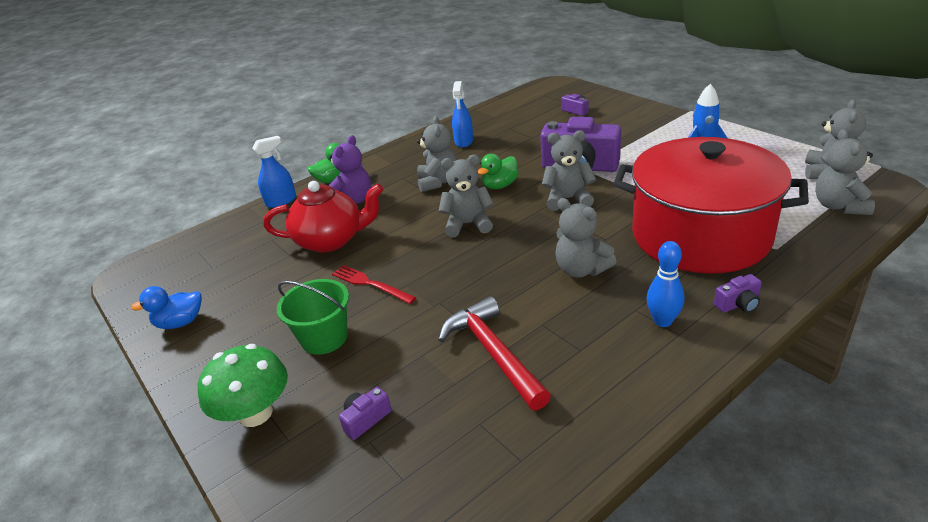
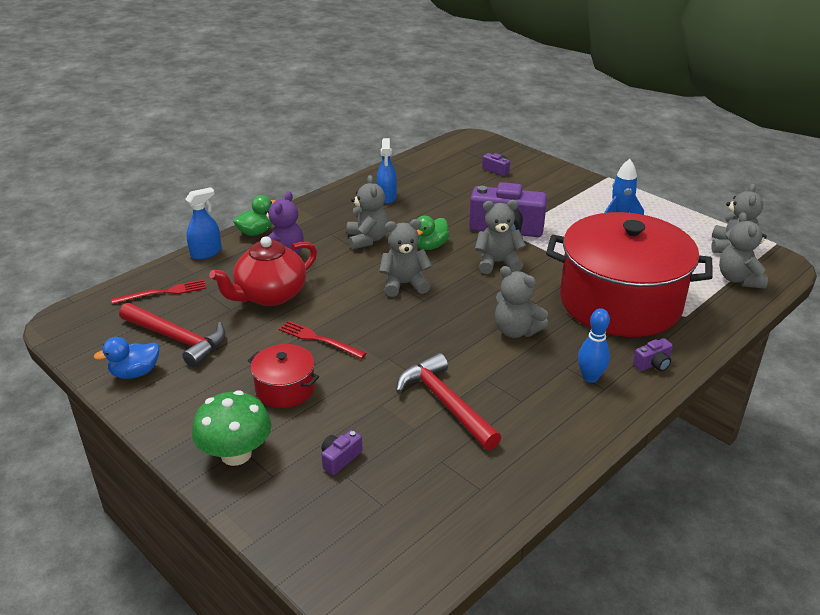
camera: 10 degrees left, 0 degrees up
(231, 240) = (163, 292): none -> red fork
(231, 286) = (177, 339): none -> red hammer
(324, 338) = (285, 388): green bucket -> red pot
(331, 240) = (270, 295): red teapot -> red teapot turned 150 degrees clockwise

